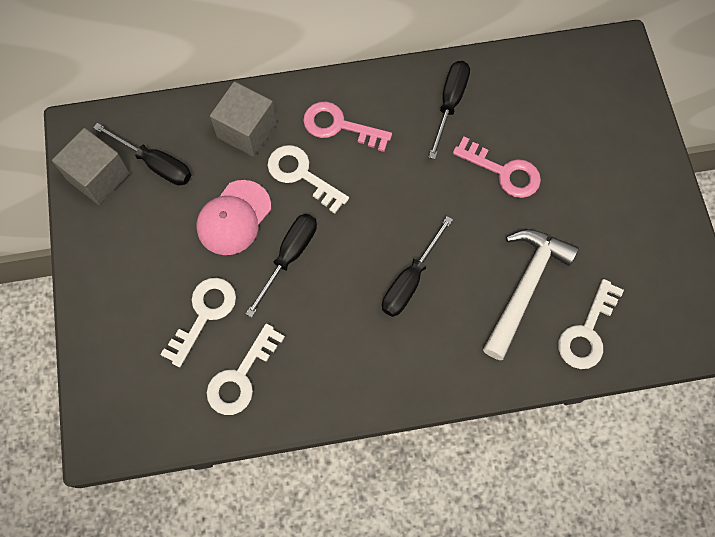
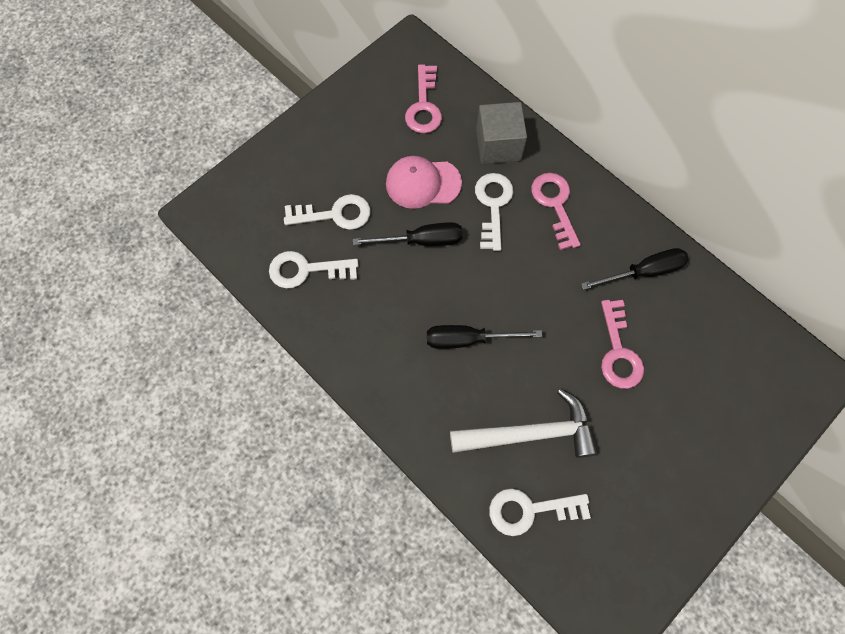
camera: 55 degrees right, 0 degrees up
(98, 177) = (386, 79): grey cube -> none
(155, 164) = (424, 106): black screwdriver -> pink key

